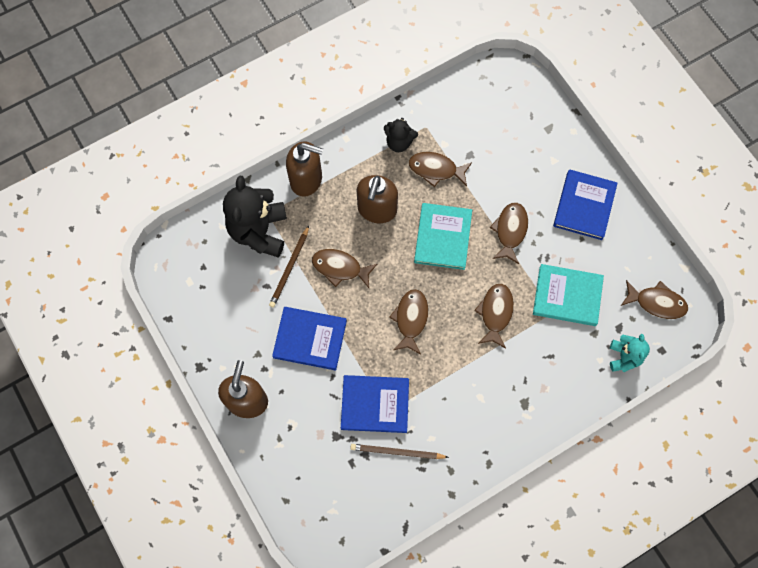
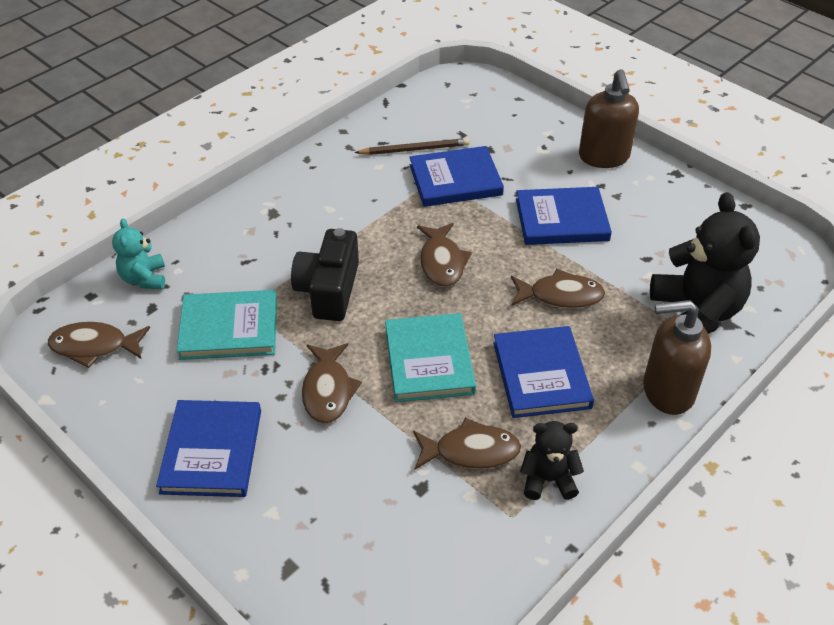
camera: 165 degrees right, 25 degrees down
(289, 268) = (628, 282): brown pencil -> none
(377, 210) = (541, 375): brown soap dispenser -> blue book
(495, 313) = (329, 290): brown fish -> black camera

